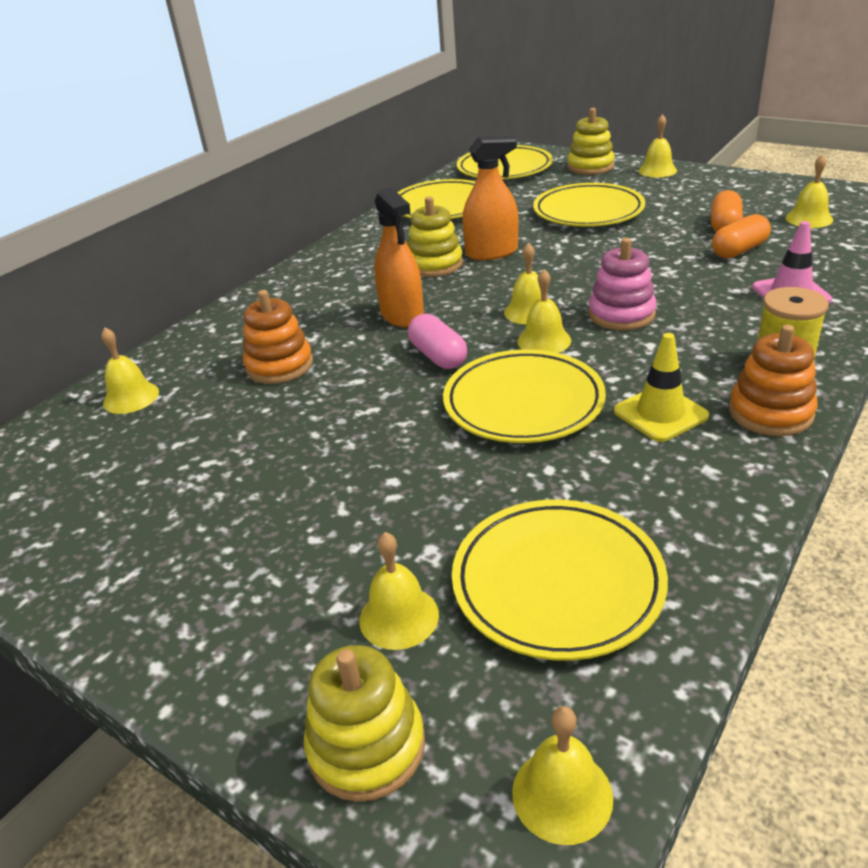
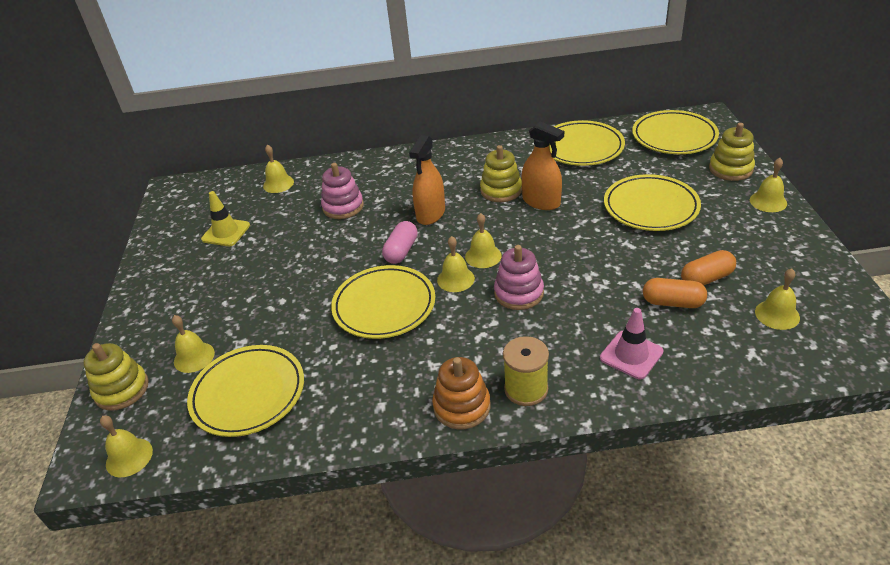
camera: 50 degrees right, 5 degrees up
(279, 366) = (343, 207): orange stacking toy -> pink stacking toy
(660, 413) = (420, 362): yellow traffic cone -> yellow traffic cone (226, 232)

